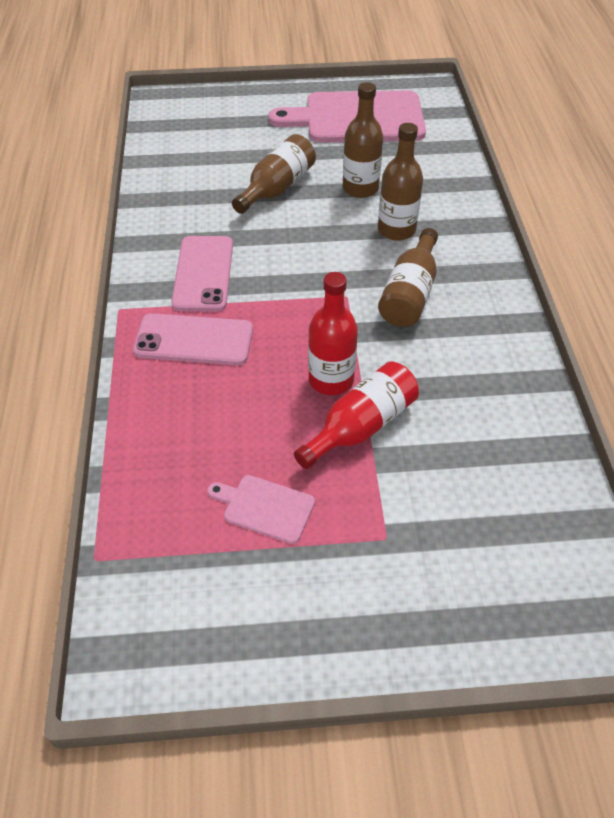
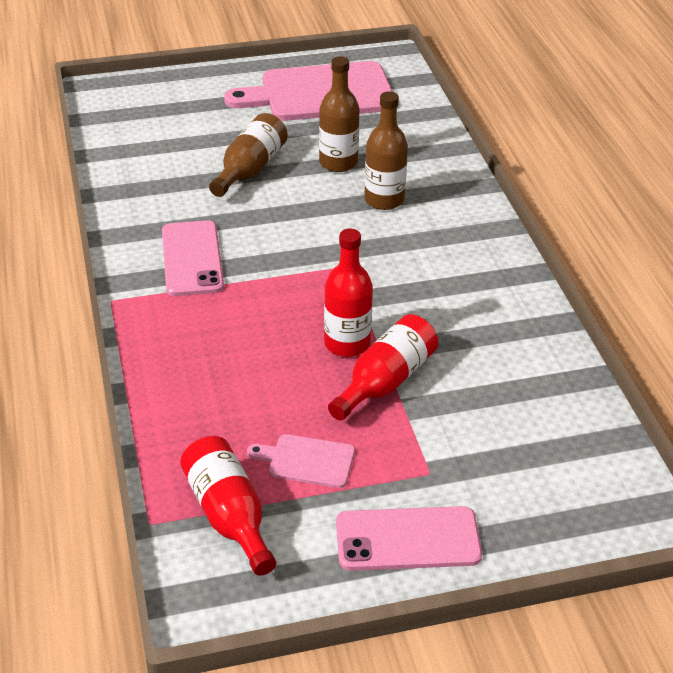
camera: 10 degrees left, 10 degrees down
(174, 561) = (229, 515): none -> red bottle
(194, 340) = (198, 321): pink phone -> pink phone (407, 539)
(410, 293) = (409, 258): brown bottle -> none

